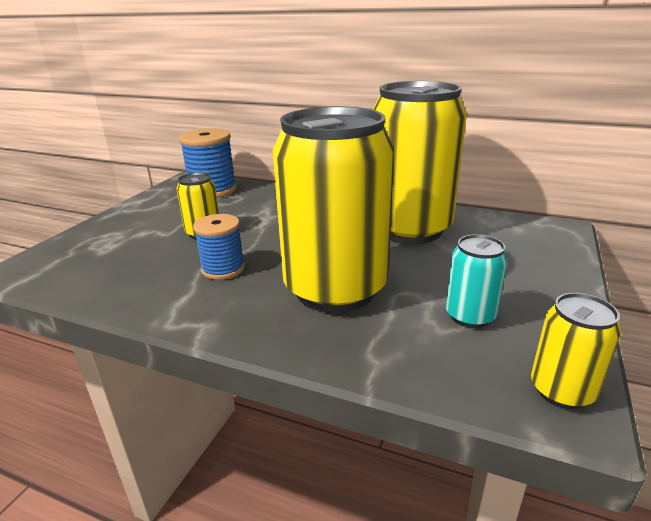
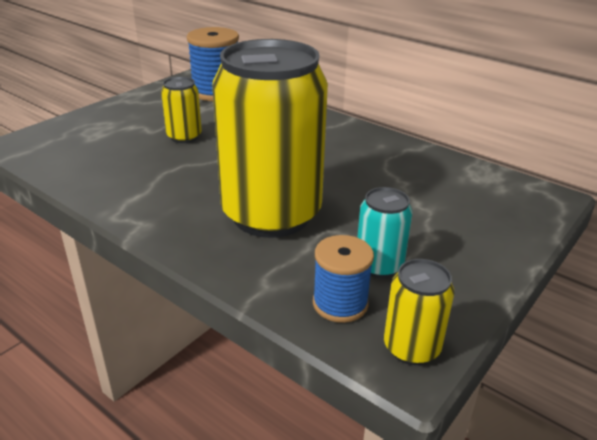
camera: 15 degrees right, 5 degrees up
(223, 269) = (183, 175): blue spool -> blue spool (340, 303)
(409, 229) = (384, 168): yellow can -> none

